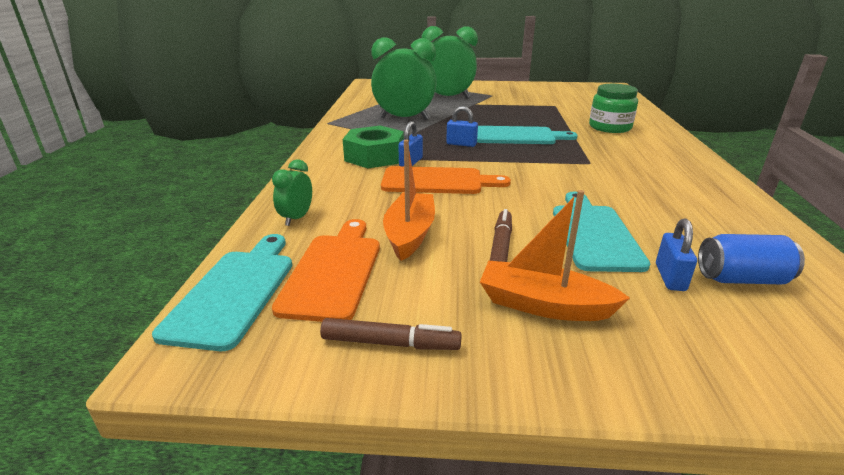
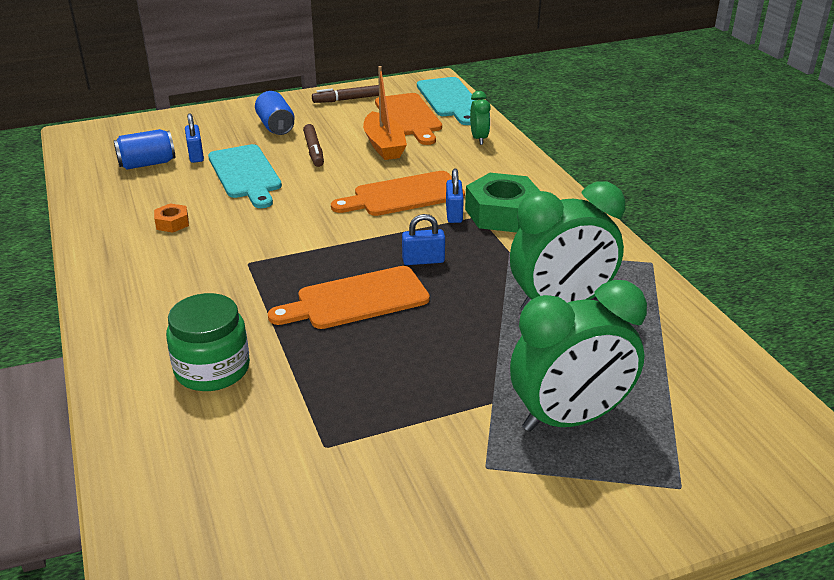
camera: 155 degrees right, 5 degrees up
(518, 136) = (356, 300): turquoise cutting board -> orange cutting board
(544, 305) = (276, 127): orange boat -> blue can
(667, 200) = (172, 223): none -> orange nut

